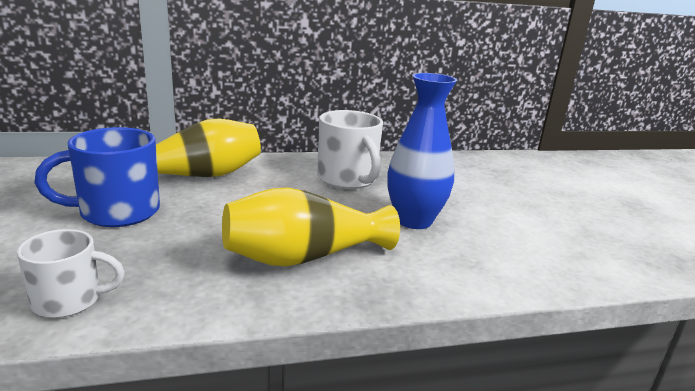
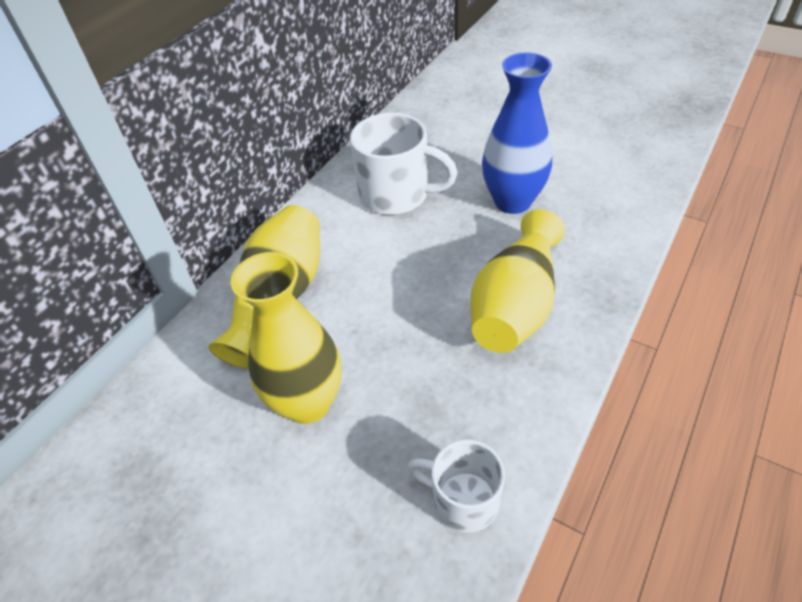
camera: 40 degrees left, 25 degrees up
(69, 300) = (463, 500): white mug -> white mug turned 105 degrees counterclockwise
(117, 212) = (307, 403): blue mug -> yellow vase

